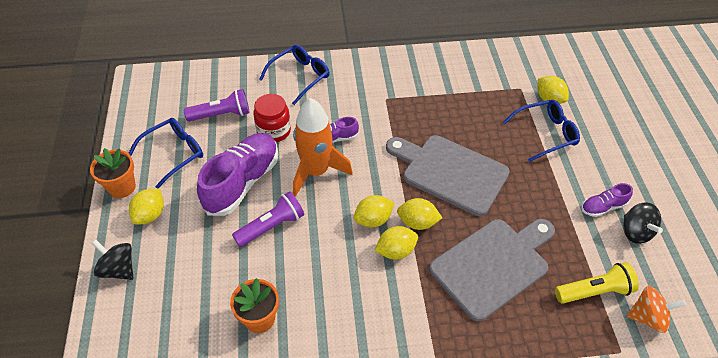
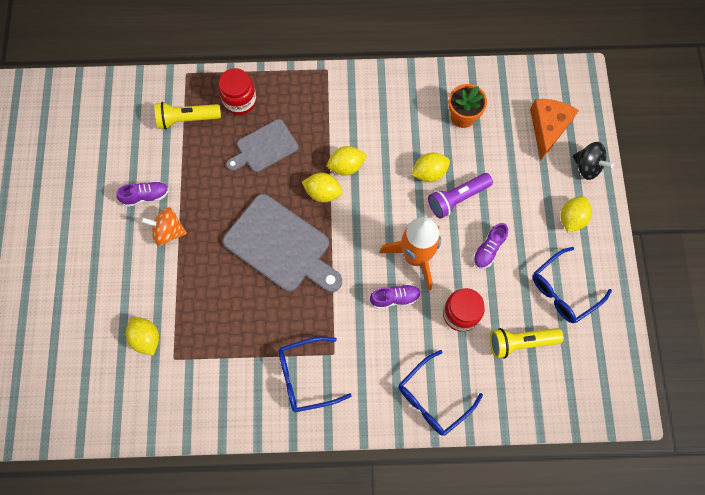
camera: 175 degrees left, 20 degrees up
(122, 187) = (607, 252): orange flower pot -> none
(154, 312) = (548, 128): none -> orange cheese
(221, 115) = (520, 342): purple flashlight -> yellow flashlight
(242, 182) = (488, 249): purple shoe -> purple shoe, size x0.48
(373, 220) = (363, 198): yellow lemon -> yellow lemon (429, 173)
(493, 265) = (264, 147): grey cutting board -> grey cutting board, size x0.61
(539, 319) = (240, 101): none -> red jar
(545, 134) = (169, 288): blue glasses -> blue glasses (306, 376)
(635, 232) = (127, 169): black spinning top -> none
(647, 317) = (153, 96): orange spinning top -> orange spinning top (168, 231)

